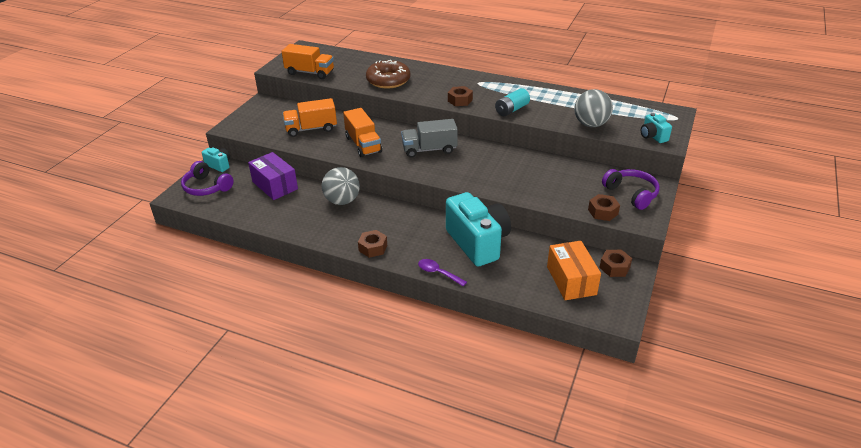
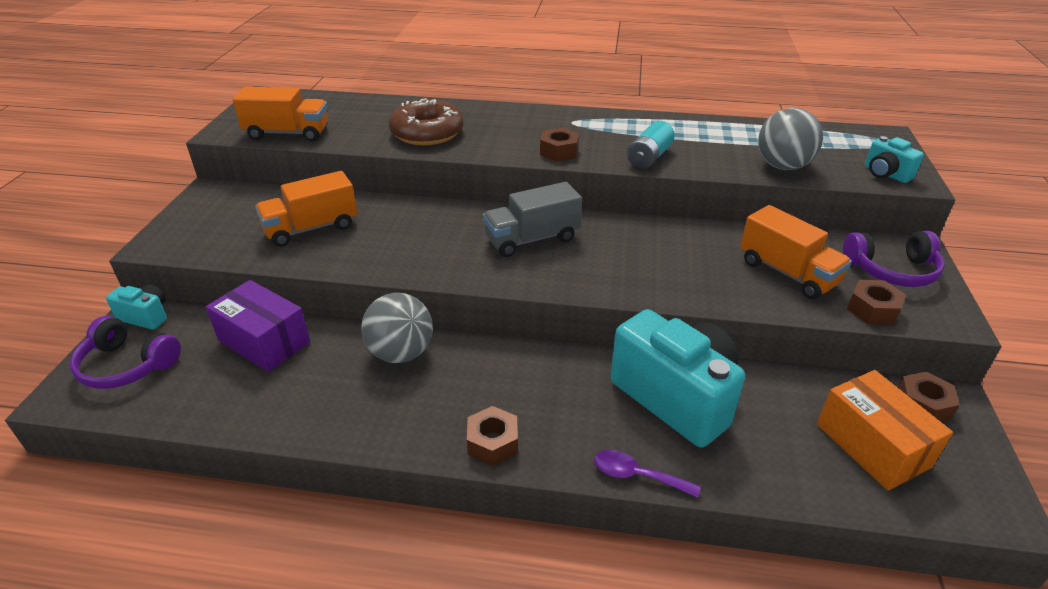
camera: 15 degrees left, 0 degrees up
(363, 144) = (414, 245): orange truck -> orange truck (787, 273)
(631, 194) = (892, 270): purple headphones -> purple headphones turned 135 degrees clockwise

